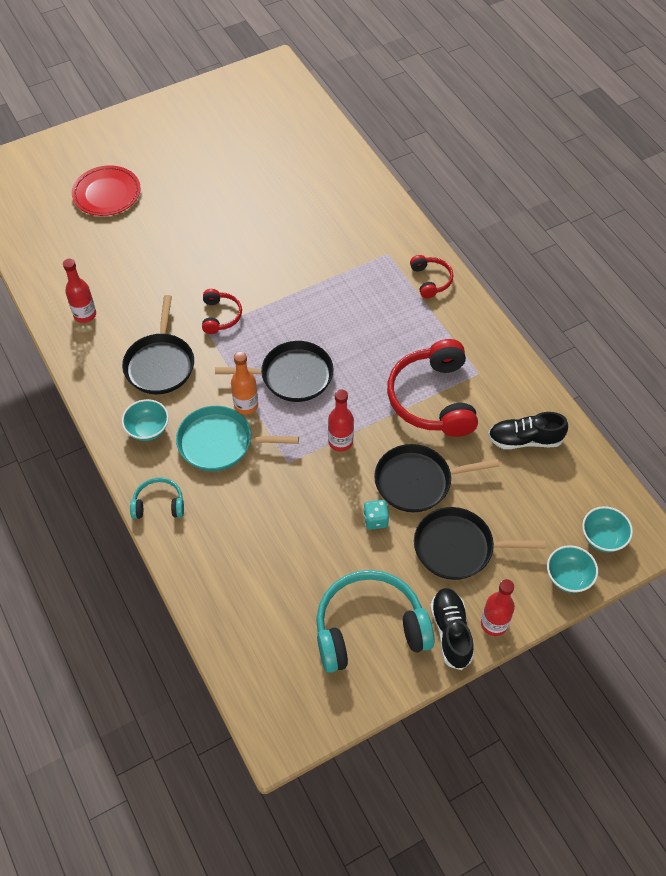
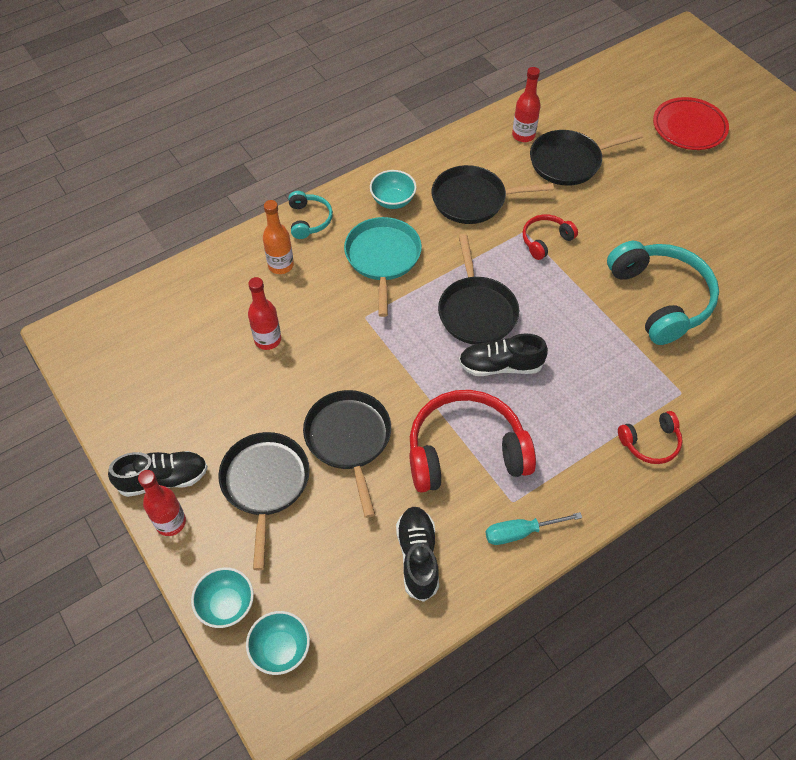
camera: 85 degrees right, 0 degrees up
(128, 285) = (569, 162): none -> black pan
(220, 316) = (545, 240): red headphones -> red headphones turned 150 degrees clockwise
(246, 405) = (432, 274): orange bottle -> orange bottle (281, 265)
(340, 442) = (395, 362): red bottle -> red bottle (268, 340)
(352, 365) = (500, 366): none -> black shoe
(369, 628) = (171, 403): turquoise headphones -> turquoise headphones (660, 299)
(375, 520) = (298, 401): turquoise dice -> none
(504, 371) = (520, 532): none -> turquoise screwdriver

